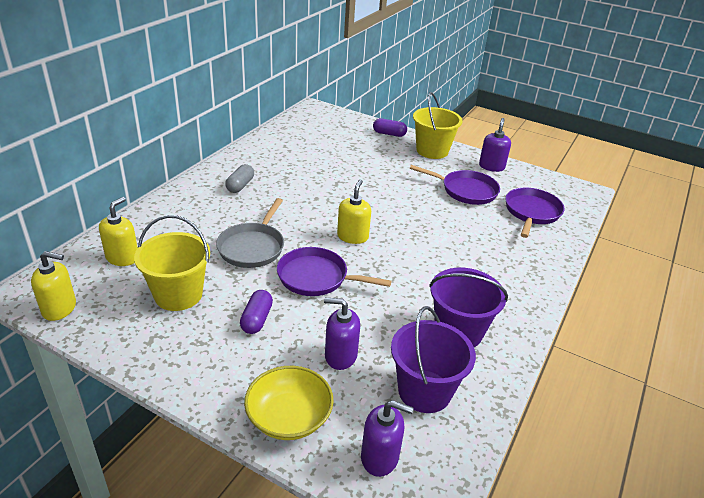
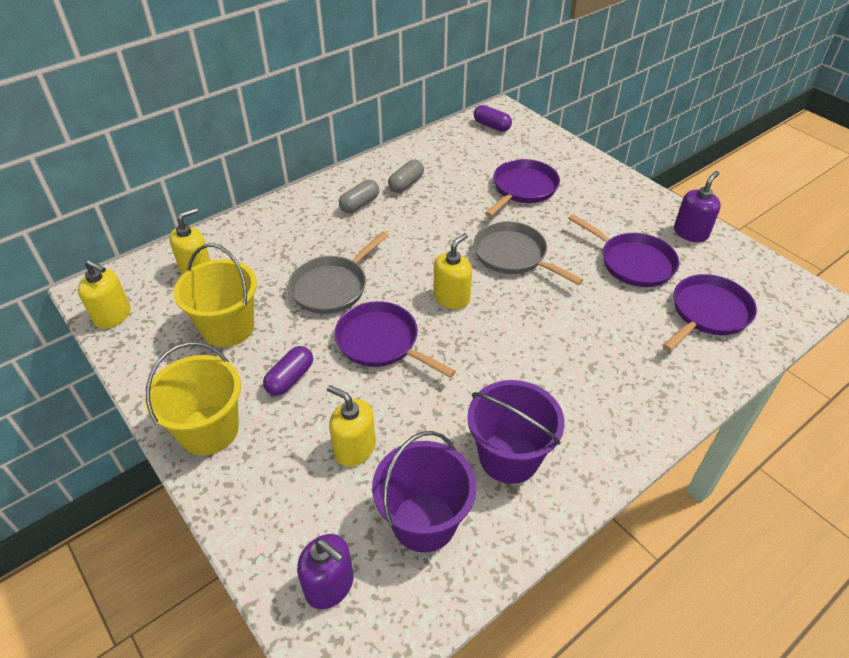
camera: 25 degrees right, 10 degrees up
(270, 166) = (406, 184): none -> grey capsule
(289, 417) = (262, 505): yellow bowl -> none
(340, 356) = (354, 448): purple soap dispenser -> yellow soap dispenser
(361, 156) = (523, 189): none -> purple pan
(381, 200) = (513, 255): none -> grey pan
(389, 134) = (576, 161): purple capsule -> purple capsule (492, 126)
(432, 151) = (620, 195): yellow bucket -> yellow bucket (209, 430)

